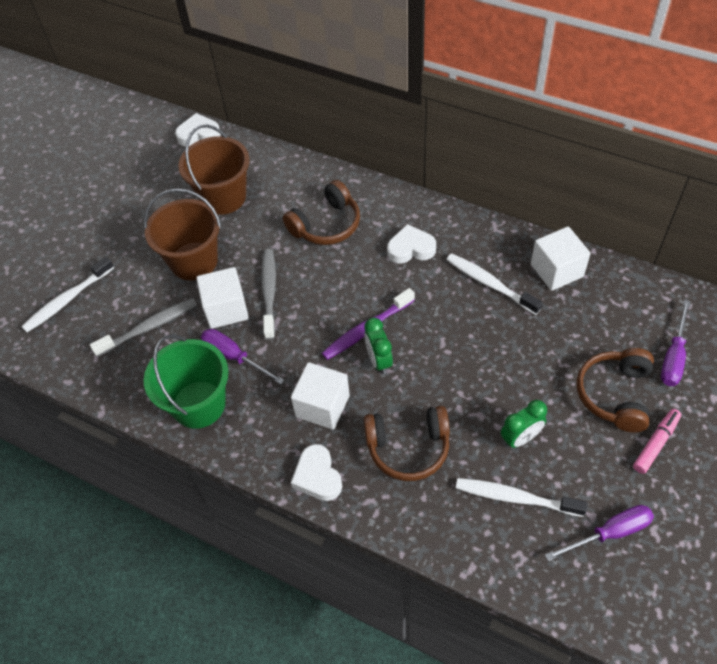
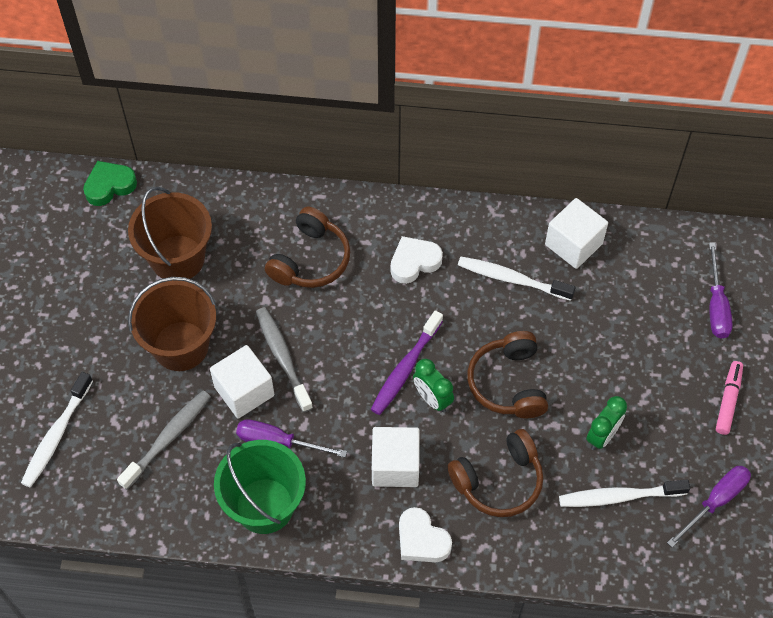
camera: 25 degrees left, 5 degrees up
(199, 134) = (109, 186): white heart -> green heart
(615, 394) = (675, 362): brown headphones -> brown headphones (508, 383)

